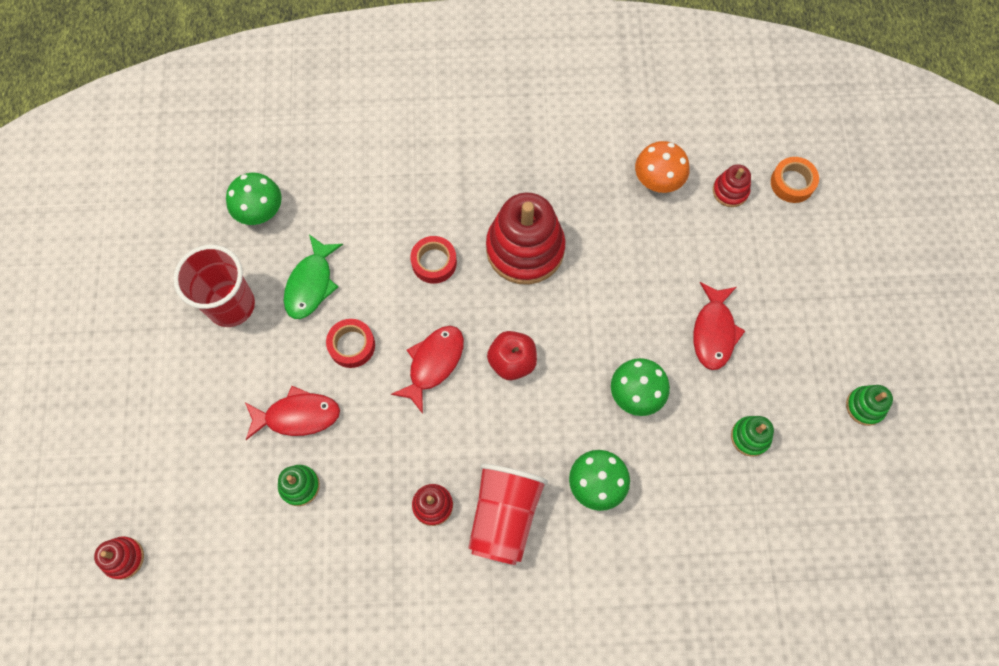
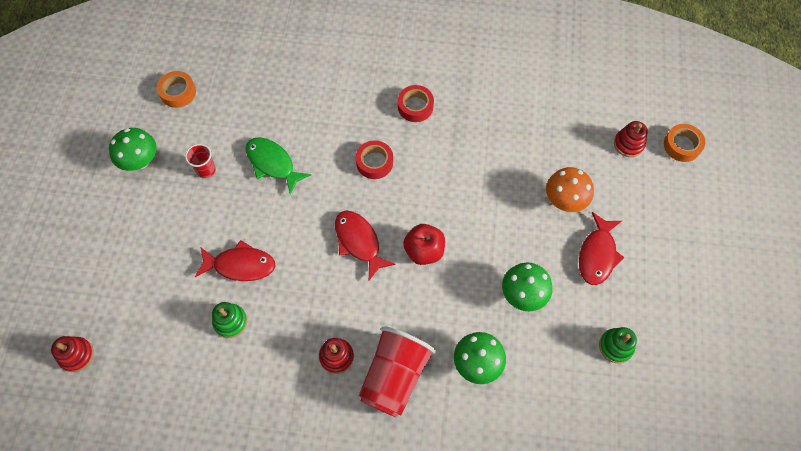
camera: 10 degrees right, 5 degrees down
(175, 212) = (178, 92): none -> orange tape
(231, 305) = (206, 170): red cup -> red cup, size x0.49
(260, 211) = (244, 102): green mushroom -> green mushroom (140, 161)
(311, 284) = (272, 164): green fish -> green fish turned 105 degrees clockwise
(352, 345) = (295, 217): red tape -> red tape (415, 106)
(433, 364) = (359, 242): red fish -> red fish turned 75 degrees counterclockwise
(525, 249) = (450, 163): red stacking toy -> none
(658, 181) = (569, 127): orange mushroom -> orange mushroom (564, 200)
(865, 406) = (720, 338): green stacking toy -> none

